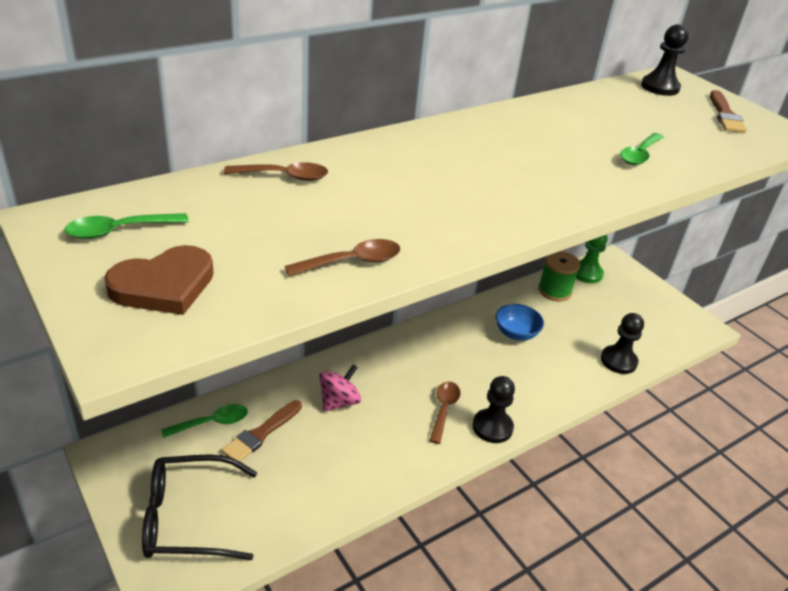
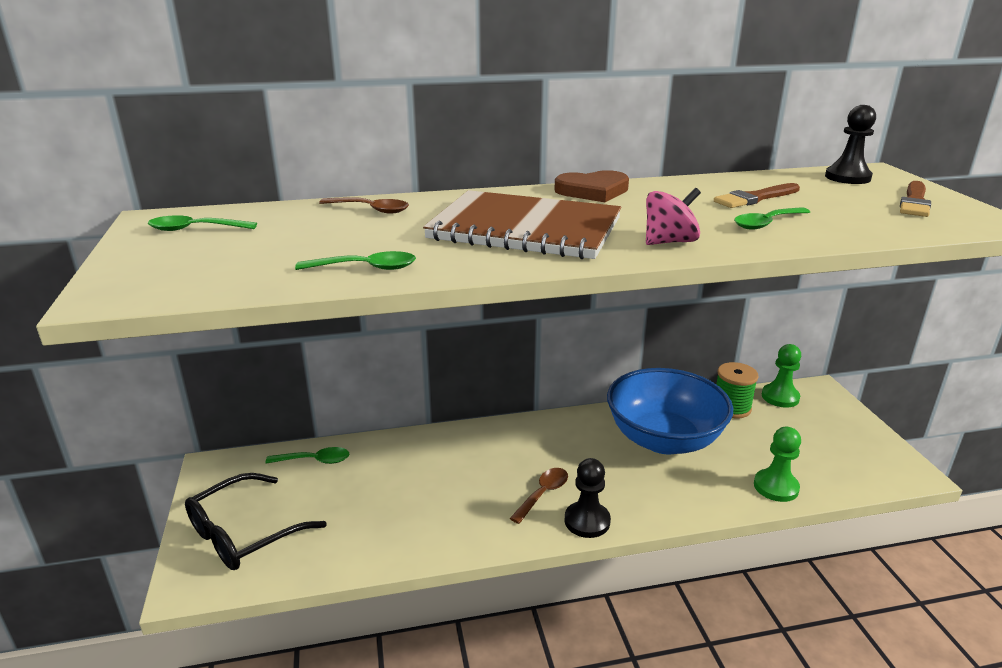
camera: 25 degrees right, 10 degrees down
(164, 285) = (188, 264): brown heart -> brown heart (593, 191)
(189, 518) = (245, 533): black glasses -> black glasses turned 60 degrees counterclockwise
(261, 433) = (351, 478): brown brush -> brown brush (755, 198)
(339, 401) = (440, 466): pink spinning top -> pink spinning top (669, 242)
(352, 262) = (366, 268): brown spoon -> green spoon
(453, 187) = (525, 229): none -> brown notebook
(516, 333) = (664, 439): blue bowl -> blue bowl, size x2.25
(618, 361) = (776, 487): black pawn -> green pawn

